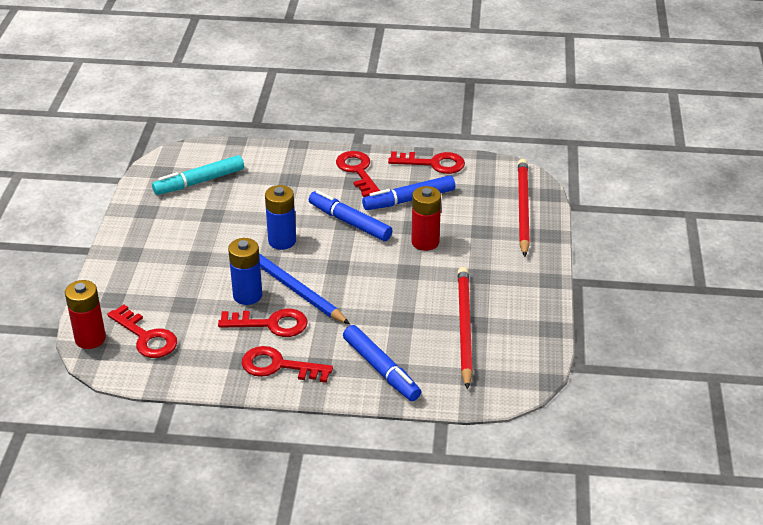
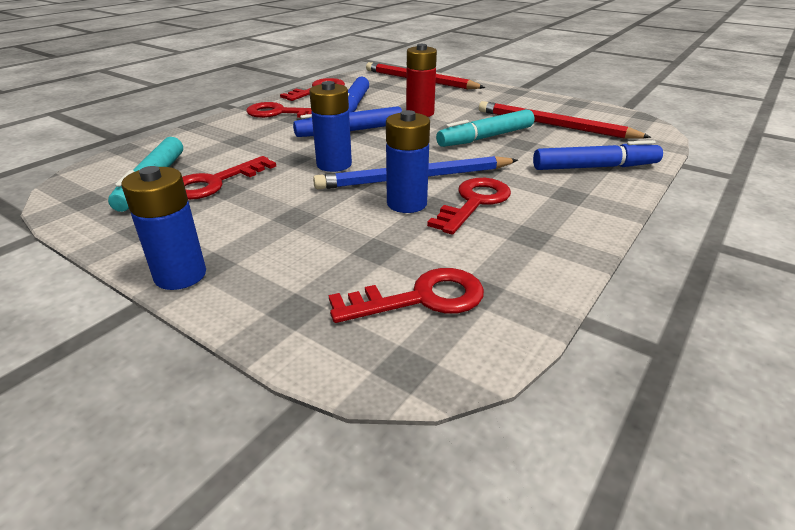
camera: 60 degrees left, 5 degrees down
(90, 339) = (373, 361): red battery -> none
(115, 249) = (180, 275): none -> blue battery
(279, 366) = (557, 215): red key -> red key (216, 182)
(398, 296) = (485, 137): none -> turquoise marker

